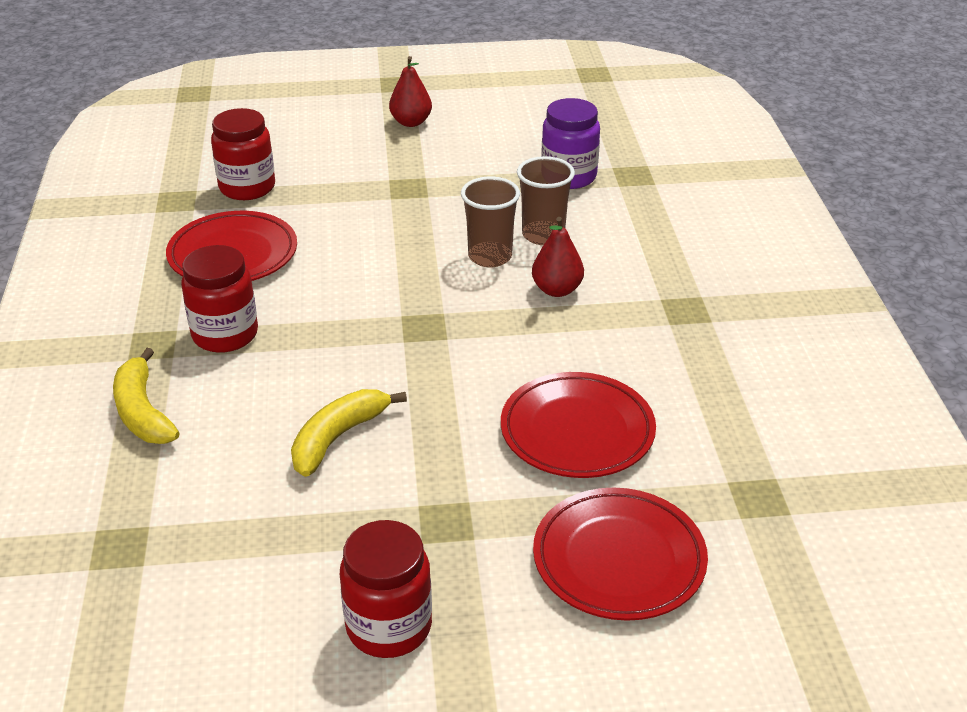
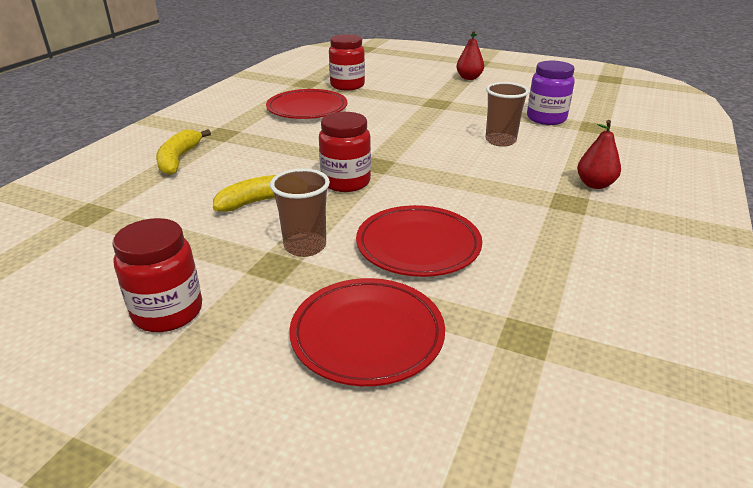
camera: 30 degrees right, 5 degrees down
(225, 335) = (261, 139): red jar -> red jar (346, 182)
(490, 257) = (454, 143): brown cup -> brown cup (305, 246)
(557, 290) = (482, 168): red pear -> red pear (595, 184)

